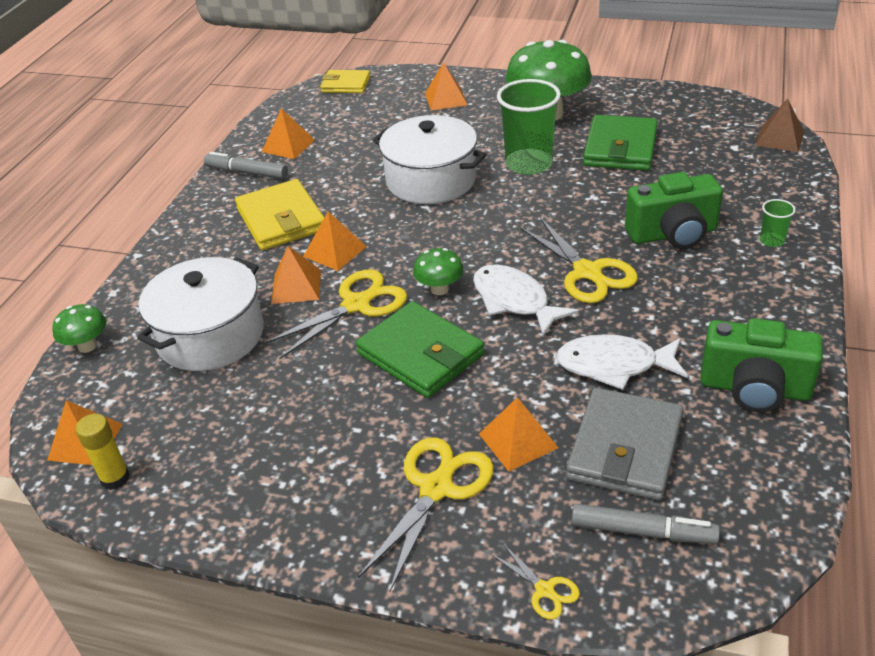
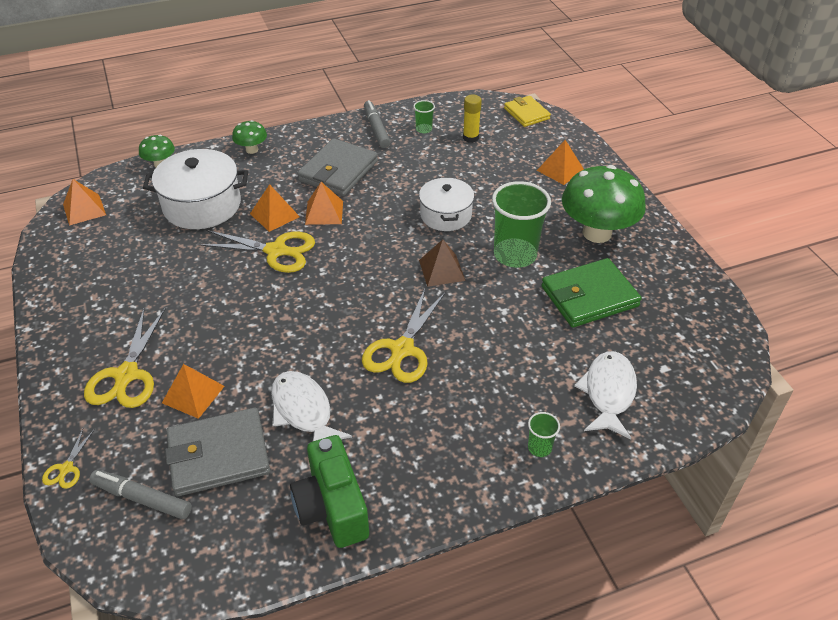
camera: 50 degrees right, 5 degrees up
(115, 478) = (63, 237): yellow glue stick -> yellow glue stick (470, 138)
(281, 219) = (338, 171): yellow wallet -> grey wallet
(288, 145) = (424, 129): orange pyramid -> green cup
(420, 354) = (247, 306): green wallet -> none
(431, 180) = (445, 215): white pot -> white pot, size x0.66
(436, 488) = (126, 375): yellow scissors -> yellow scissors turned 105 degrees clockwise
(439, 289) = (322, 281): green mushroom -> green mushroom (252, 150)
(514, 301) = (338, 325): white fish -> white fish (608, 393)
(642, 532) = (142, 498): grey marker -> grey marker turned 135 degrees clockwise
(673, 234) = (493, 379): green camera -> none
(780, 138) = (711, 394): brown pyramid -> brown pyramid (441, 270)

